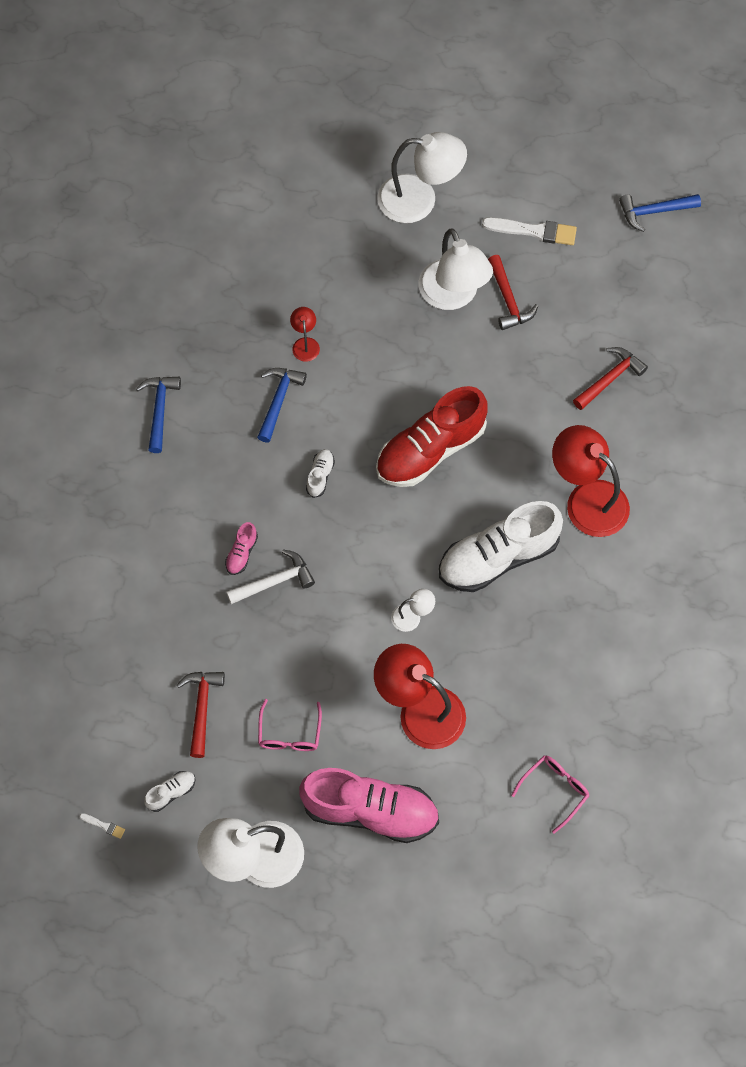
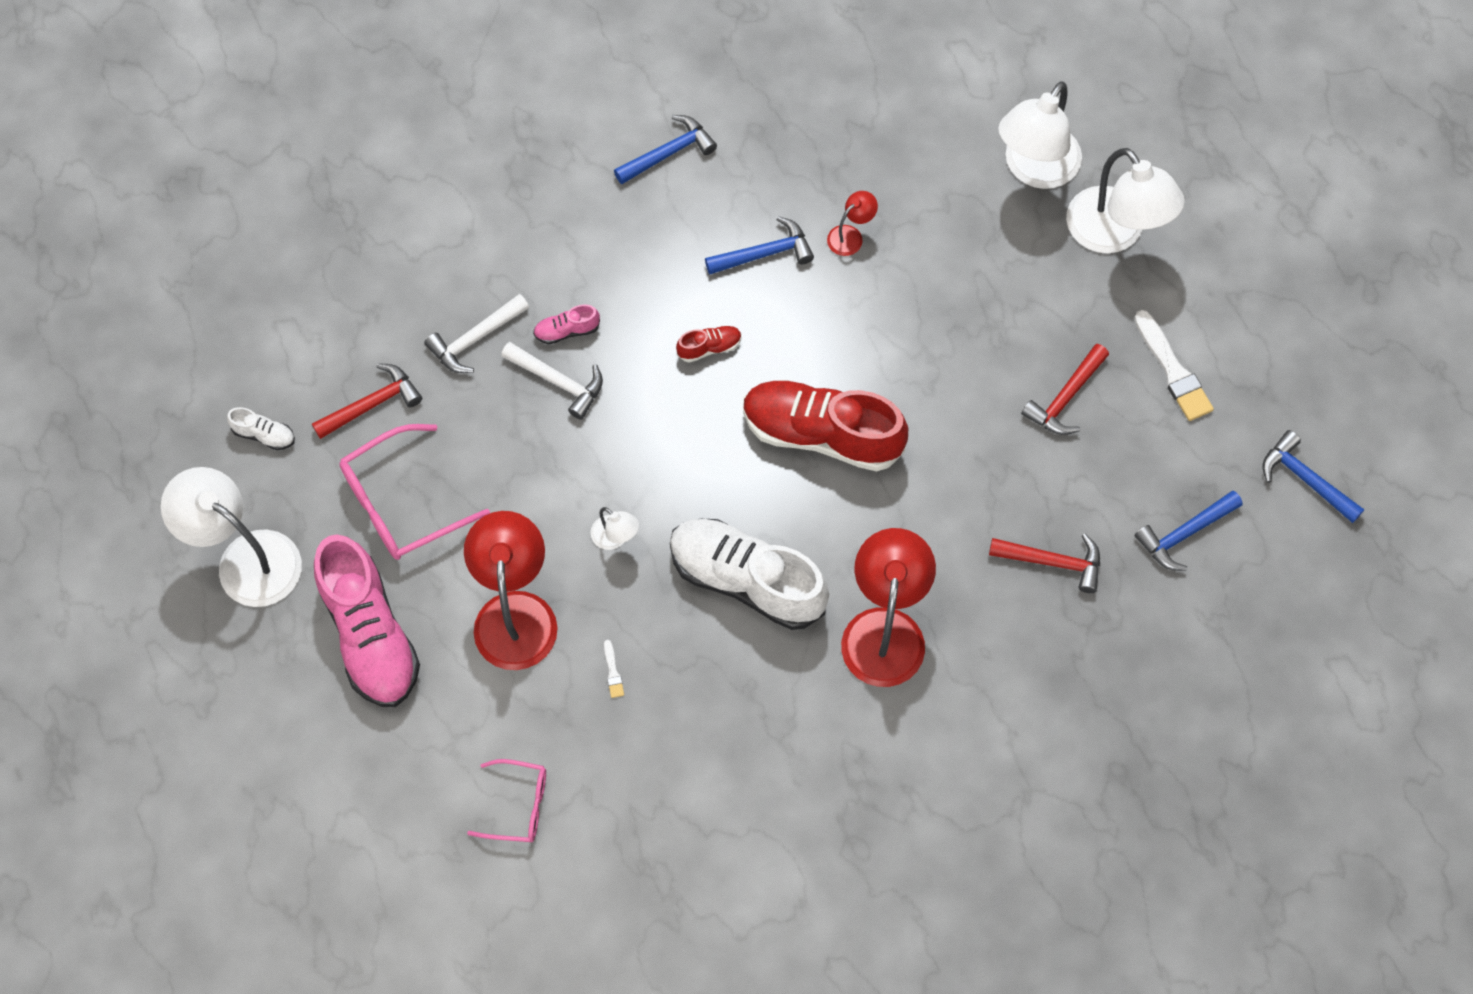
camera: 55 degrees right, 0 degrees up
(104, 826) = (190, 397): white brush -> white brush (613, 672)
(203, 613) = (475, 339): none -> white hammer
(289, 733) = (402, 503): pink glasses -> pink glasses, size x1.65
(320, 476) = (709, 348): white shoe -> red shoe
(453, 296) = (1024, 340): white lamp -> white lamp (1034, 169)
(642, 297) = (1184, 534): none -> blue hammer

